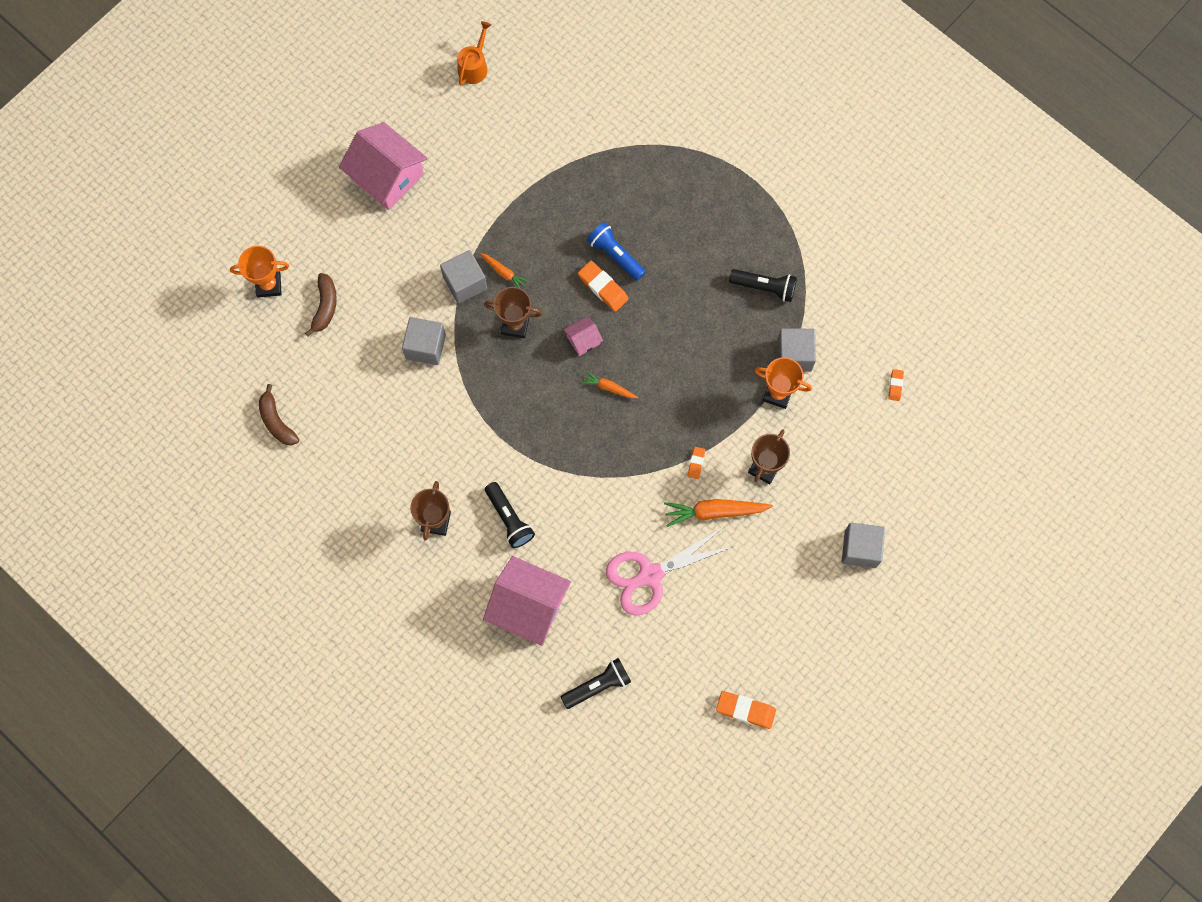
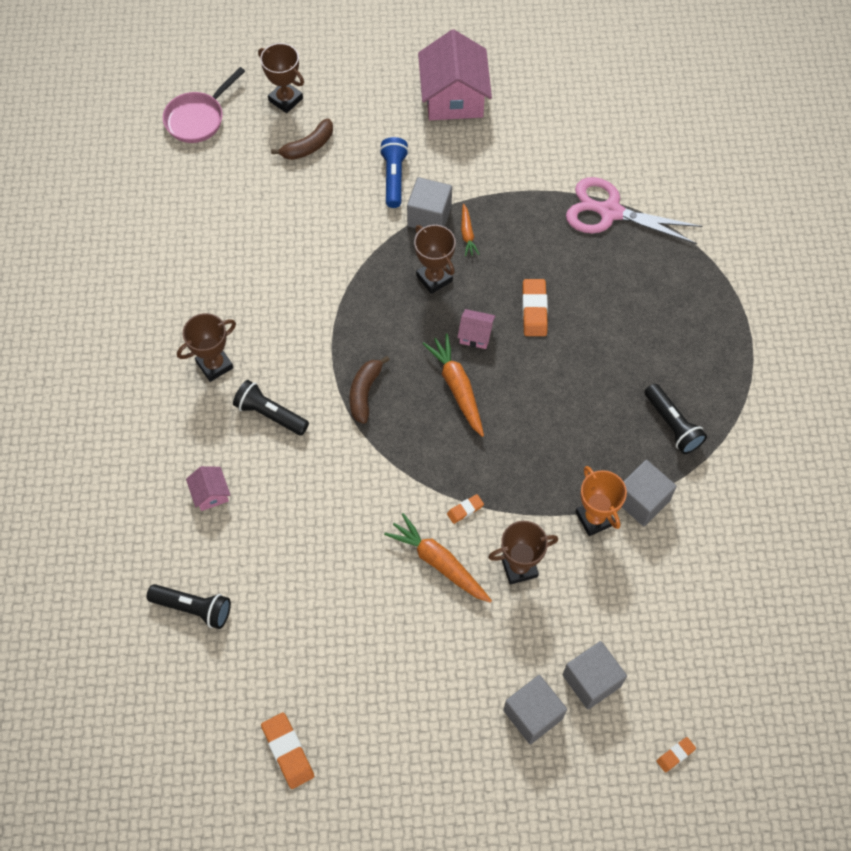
camera: 45 degrees right, 10 degrees down
(221, 357) = (198, 118): none -> pink pan
(269, 285) = (285, 100): orange trophy -> brown trophy
(277, 421) = (185, 193): brown banana -> brown banana (365, 392)
(425, 346) = (349, 235): grey cube -> grey cube (591, 680)
(474, 66) = (604, 76): orange watering can -> none
(509, 519) = (270, 414): black flashlight -> black flashlight turned 105 degrees clockwise
(528, 606) = (210, 493): pink house -> pink house, size x0.46
(608, 387) = (457, 387): orange carrot -> orange carrot, size x1.80
(615, 255) = (570, 295): blue flashlight -> blue flashlight (394, 178)
(650, 575) = (331, 562): pink scissors -> pink scissors (610, 212)
(895, 386) = (709, 607): orange eraser -> orange eraser (675, 755)

